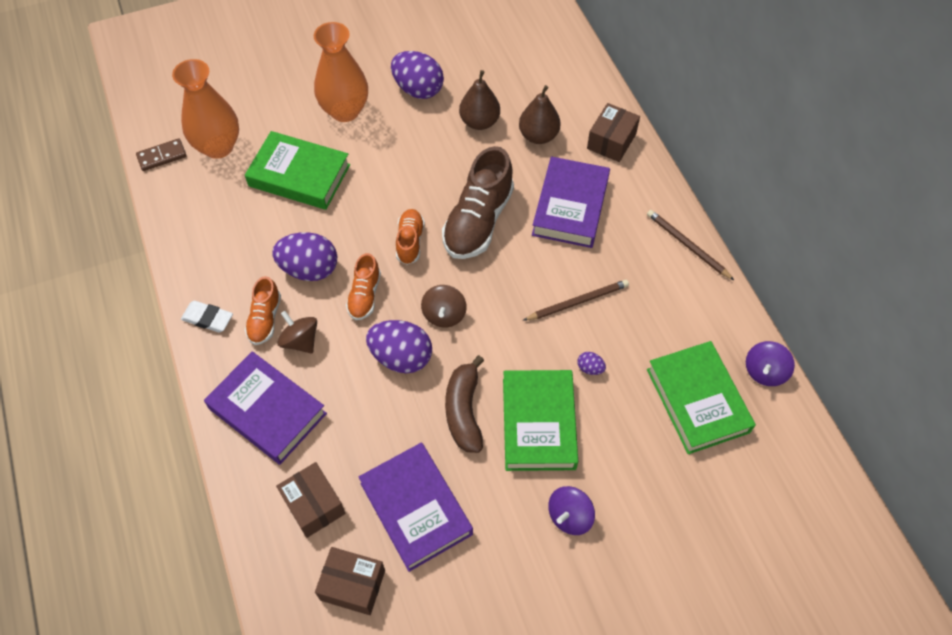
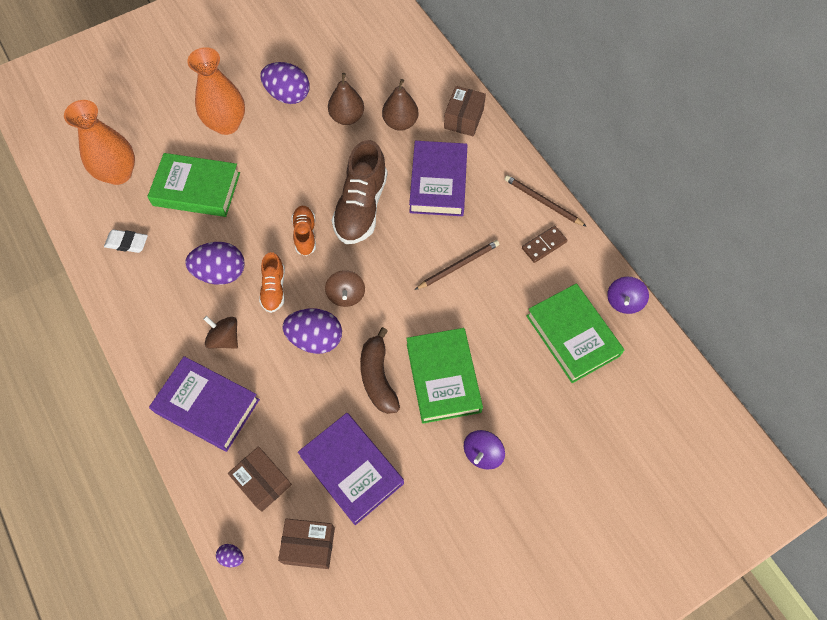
camera: 10 degrees left, 5 degrees up
(162, 156) = (68, 190): brown domino -> brown domino (544, 245)
(208, 318) = (138, 331): white eraser -> white eraser (127, 243)
(265, 319) = (189, 324): orange shoe -> none
(590, 368) = (478, 322): purple egg -> purple egg (232, 557)

